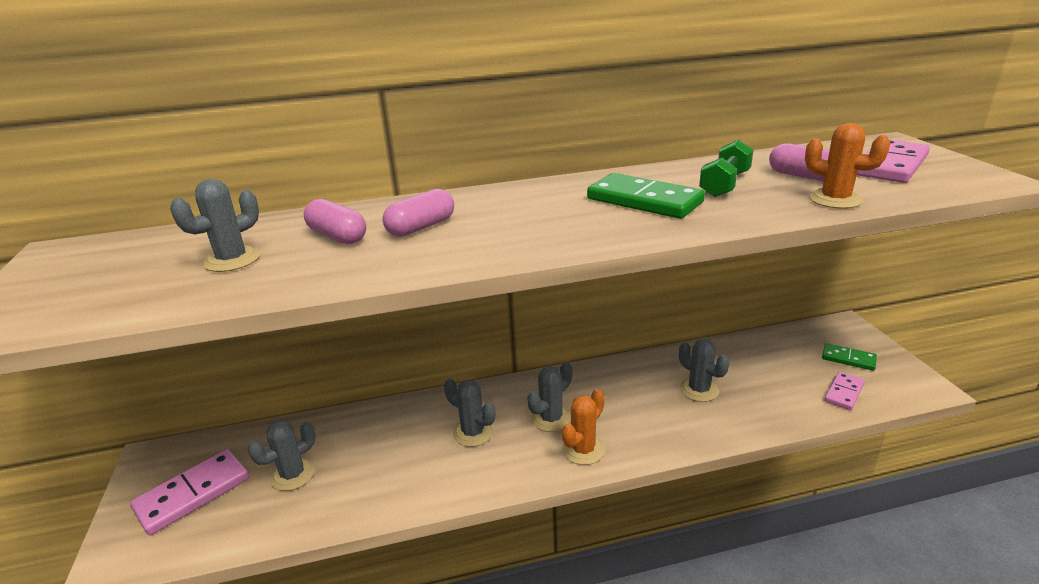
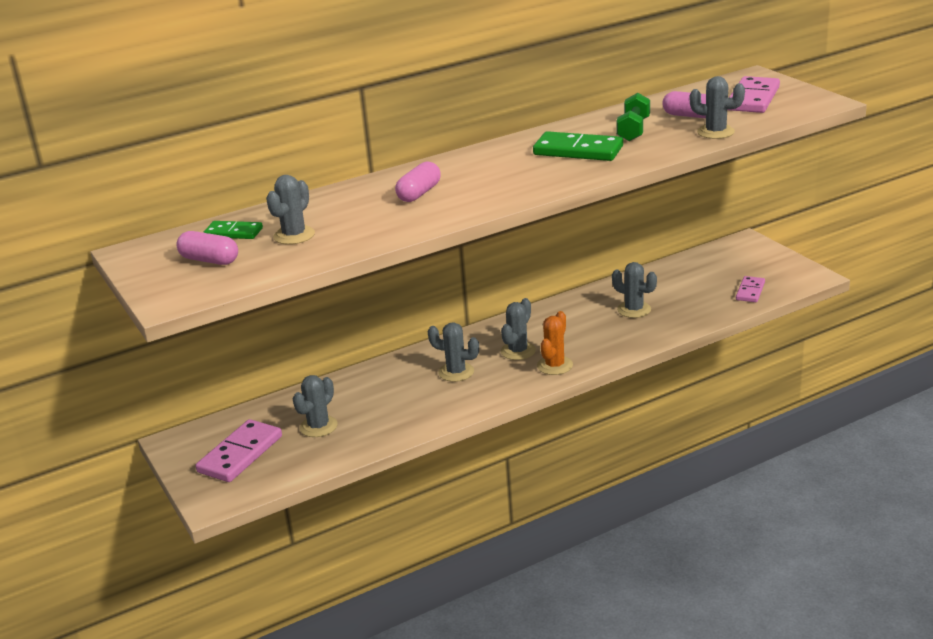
camera: 15 degrees left, 0 degrees up
(337, 236) = (358, 209): pink capsule -> pink capsule (209, 260)
(835, 199) = (715, 132): orange cactus -> grey cactus
(848, 359) = (751, 266): green domino -> green domino (233, 233)

